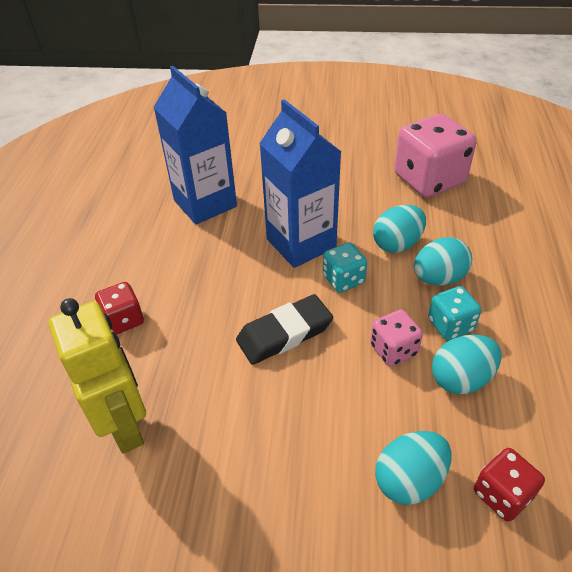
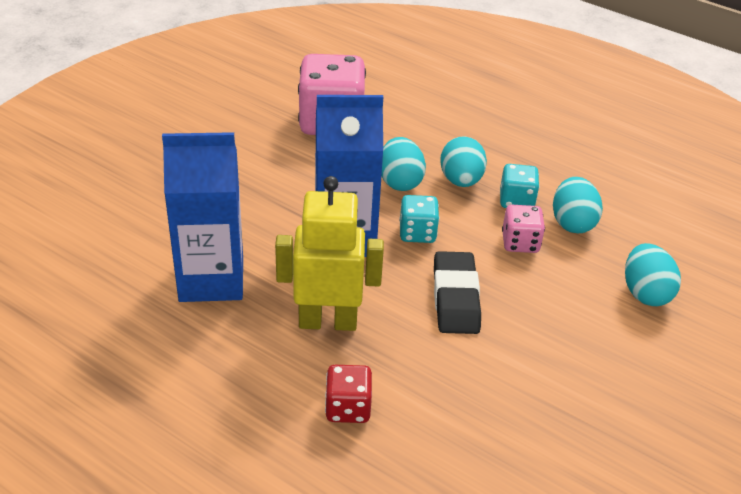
camera: 65 degrees left, 5 degrees down
(125, 425) = (493, 448): yellow robot -> yellow robot (328, 321)
(502, 494) = (678, 255): red dice -> none

